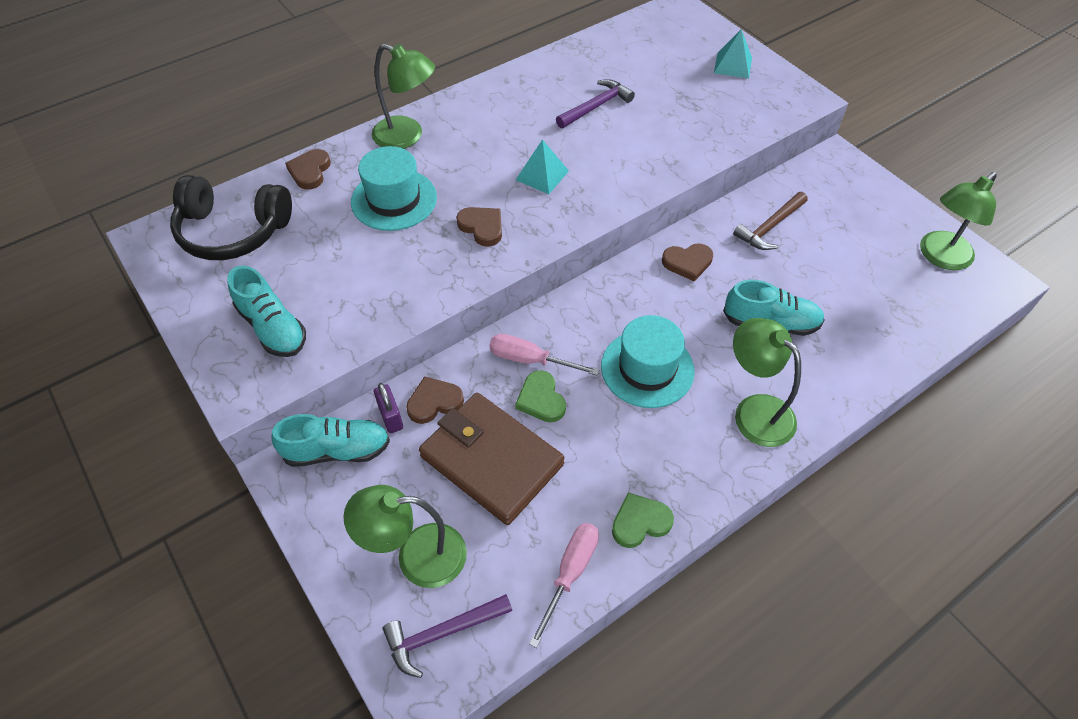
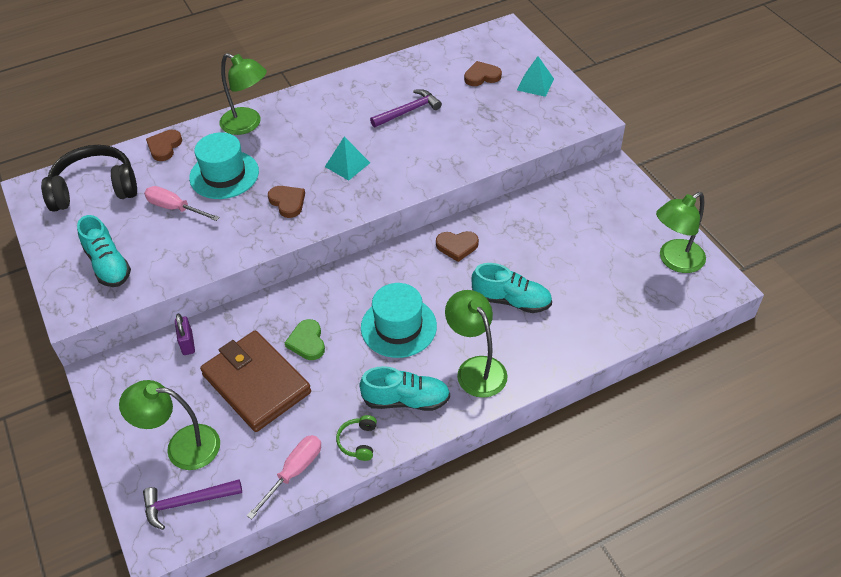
camera: 10 degrees right, 5 degrees down
(233, 231) = (95, 189): black headphones -> black headphones turned 150 degrees clockwise
(337, 450) = (141, 363): turquoise shoe -> turquoise shoe (406, 400)
(434, 402) = (223, 335): brown heart -> brown heart (482, 76)
(530, 360) = (307, 311): pink screwdriver -> pink screwdriver (175, 208)
(640, 522) = (358, 441): green heart -> green headphones
(769, 227) = (535, 223): brown hammer -> none

